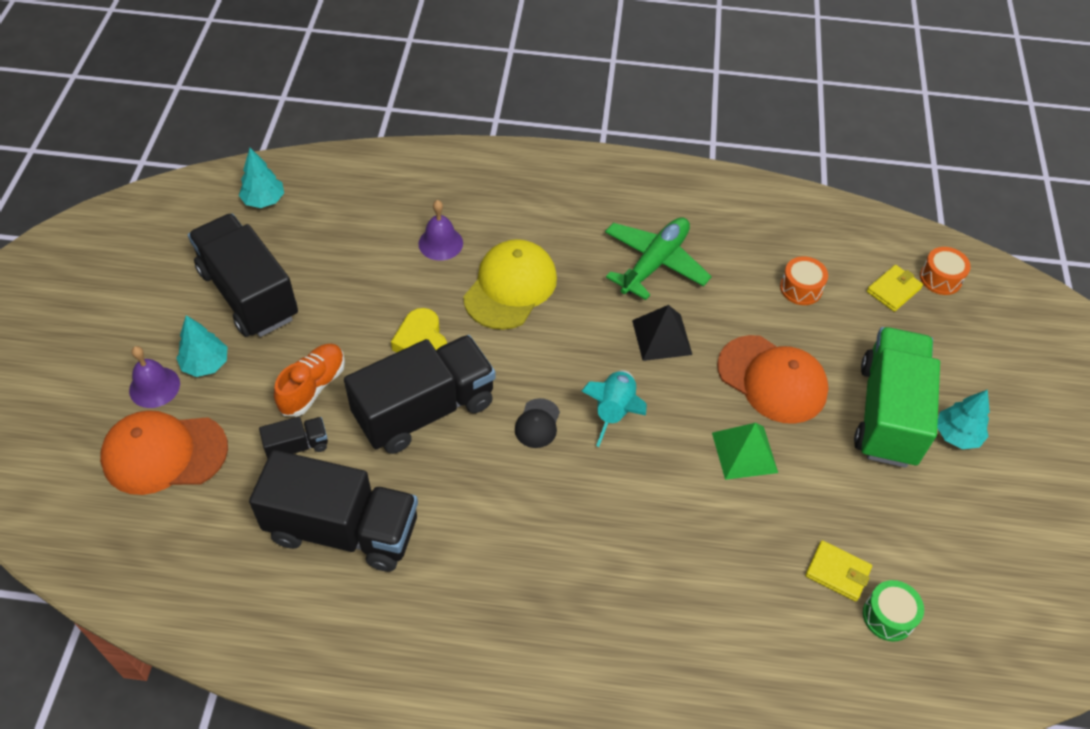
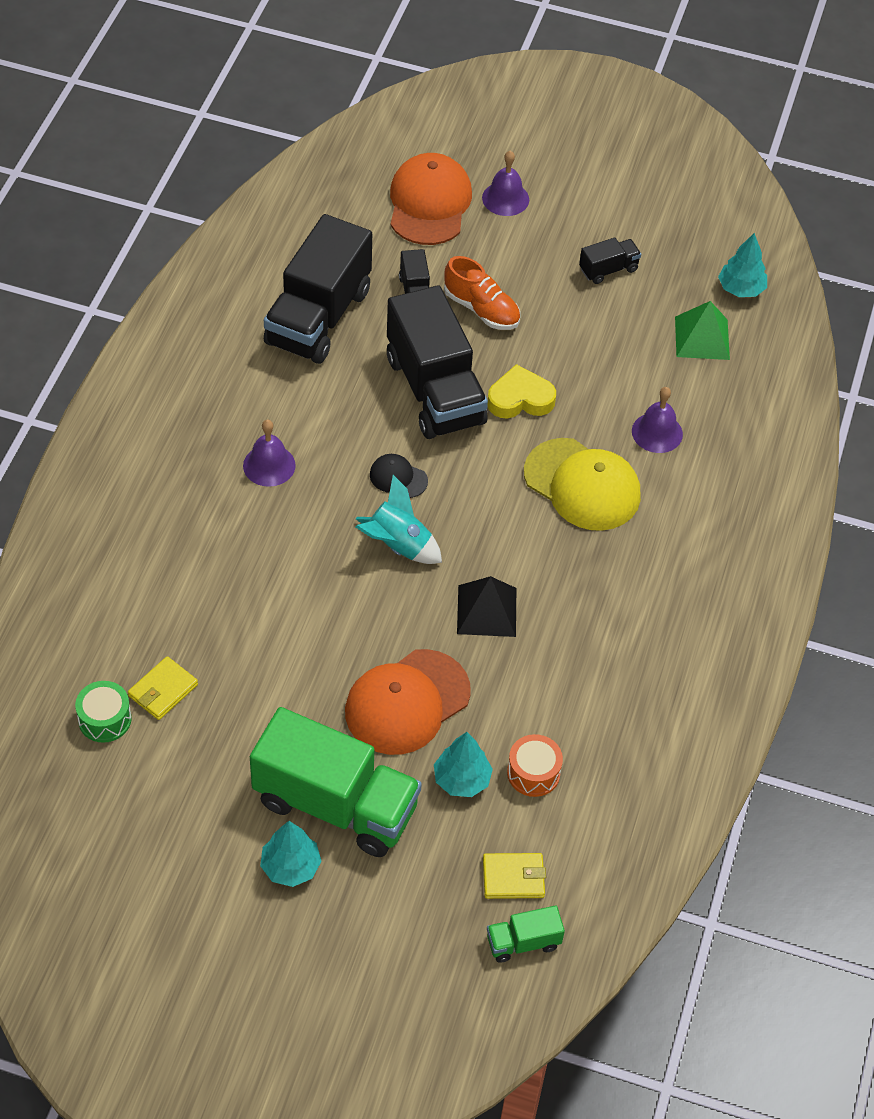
camera: 100 degrees right, 0 degrees up
(206, 364) = (525, 234): turquoise tree -> turquoise tree (462, 780)
(249, 294) = (608, 269): black truck -> black truck, size x0.44
(550, 536) = (269, 465): none -> purple bell
(654, 263) = (597, 629): green plane -> none
(744, 452) = (320, 649): green pyramid -> green pyramid (702, 338)
(893, 290) = (513, 878): yellow wallet -> yellow wallet turned 60 degrees counterclockwise
(940, 278) = (523, 942): orange drum -> green truck

